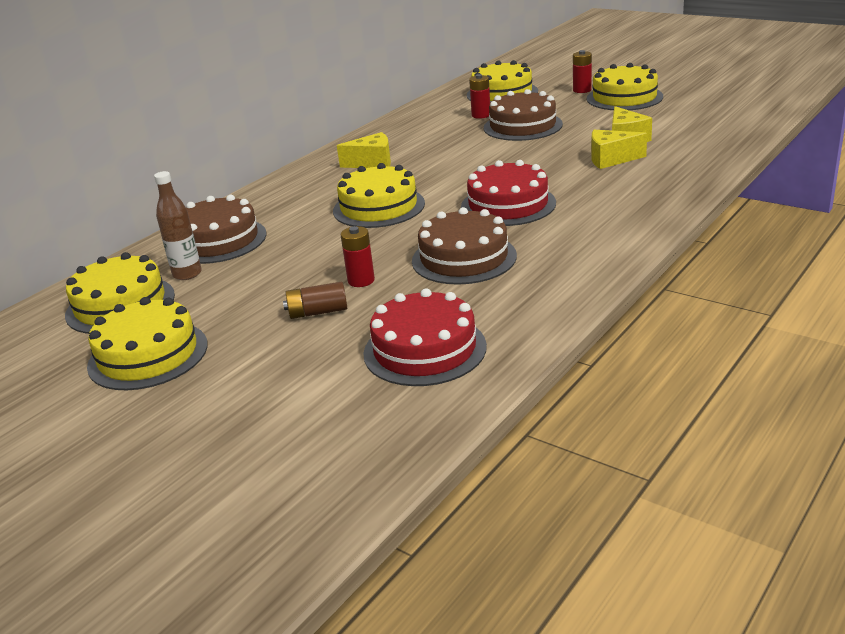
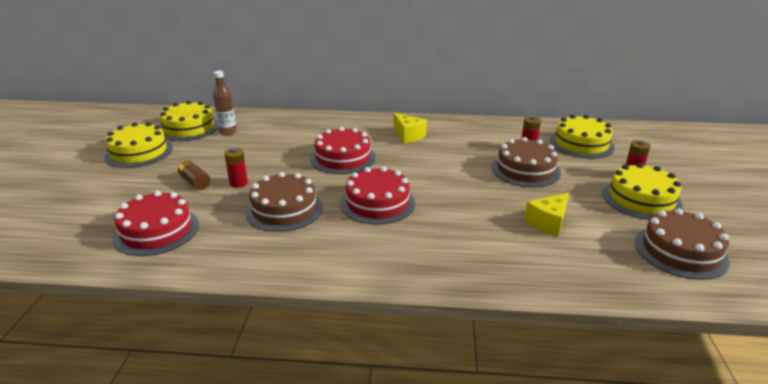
camera: 55 degrees right, 0 degrees up
(218, 240) = (271, 127): brown cake -> brown cake (680, 251)
(379, 207) = (343, 158): yellow cake -> red cake
(611, 159) = (497, 226): yellow cheese -> none

